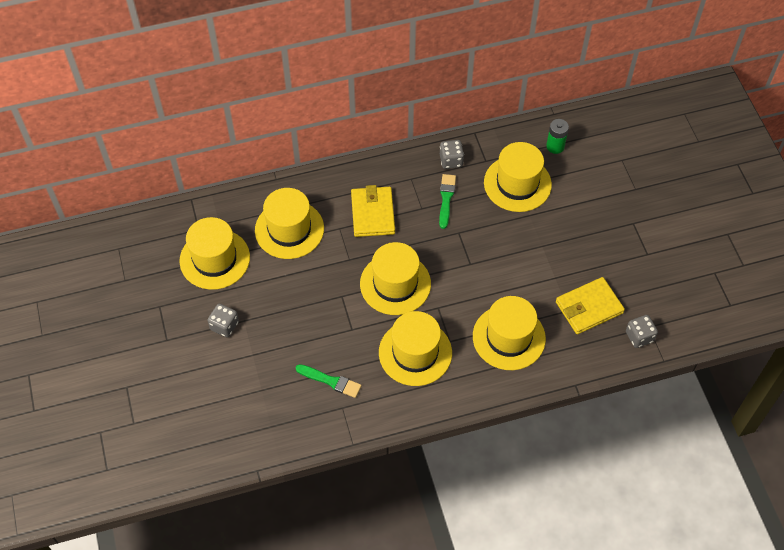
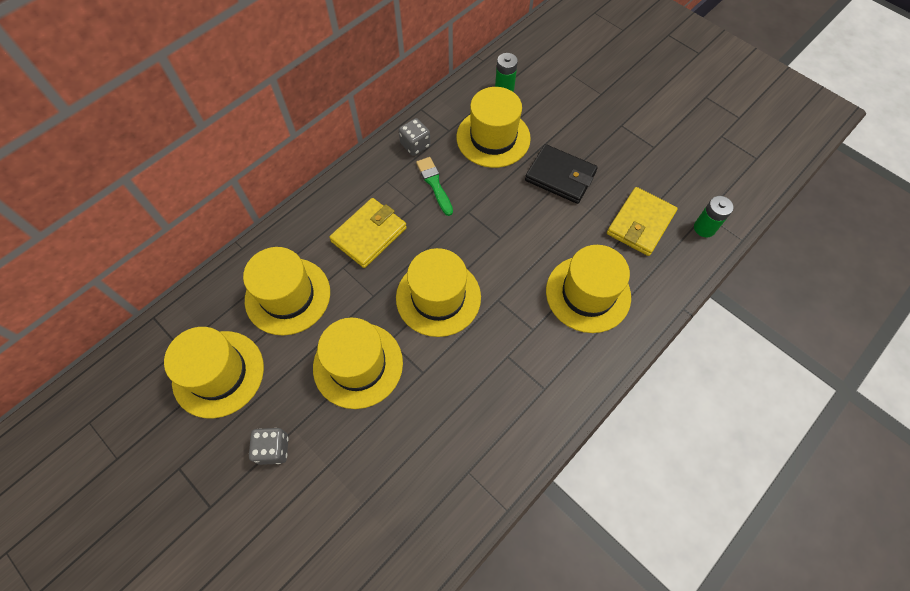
camera: 30 degrees left, 5 degrees up
(331, 381) = (436, 447): green brush -> none
(373, 214) = (369, 235): yellow wallet -> yellow wallet turned 75 degrees clockwise
(415, 353) = (506, 362): yellow hat -> yellow hat (358, 365)
(550, 240) = (560, 176): none -> black wallet
(639, 336) = (704, 228): grey dice -> green battery

